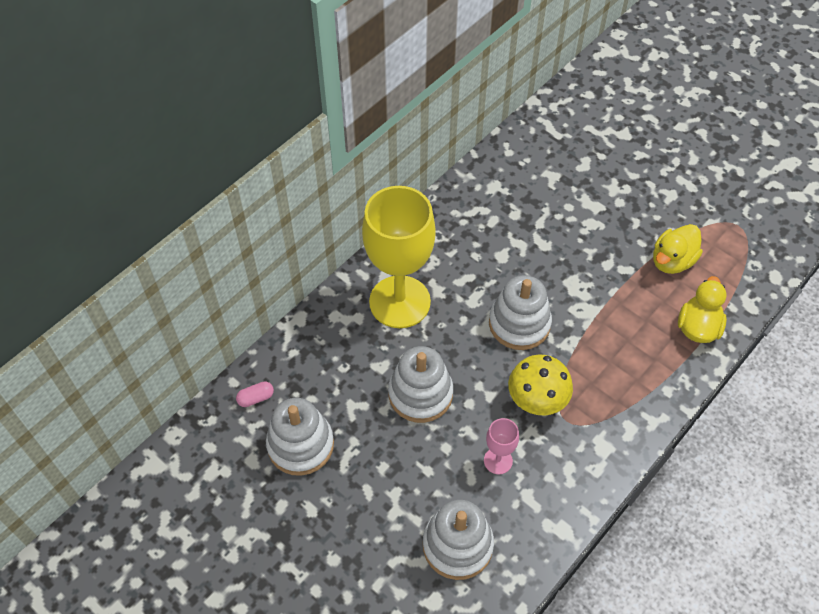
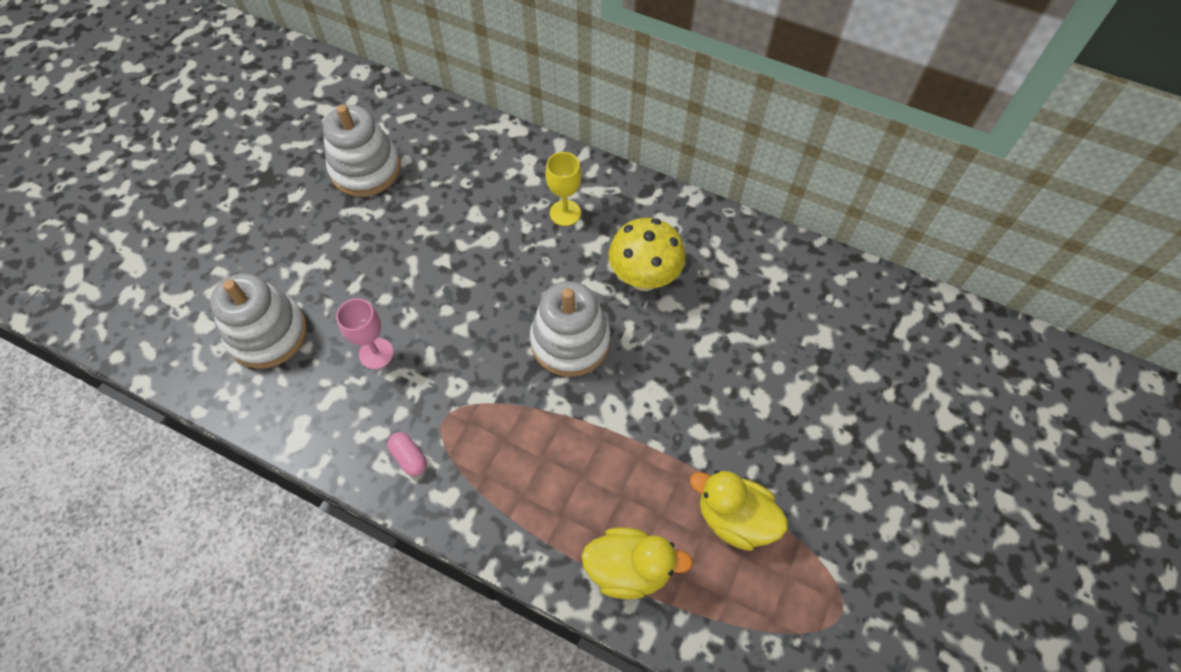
camera: 75 degrees right, 5 degrees up
(256, 398) = (412, 120): pink capsule -> pink capsule (409, 458)
(399, 302) = (565, 213): yellow goblet -> yellow goblet, size x0.43
(420, 394) = (447, 259): white stacking toy -> none
(536, 403) = (461, 380): yellow mushroom -> yellow mushroom (644, 278)

